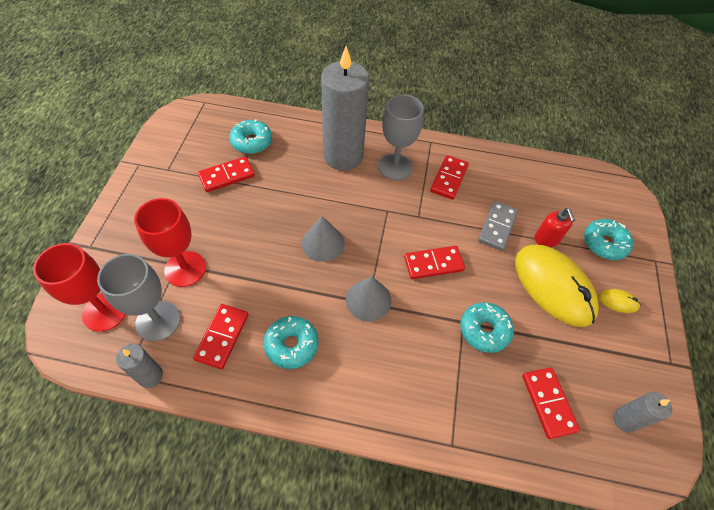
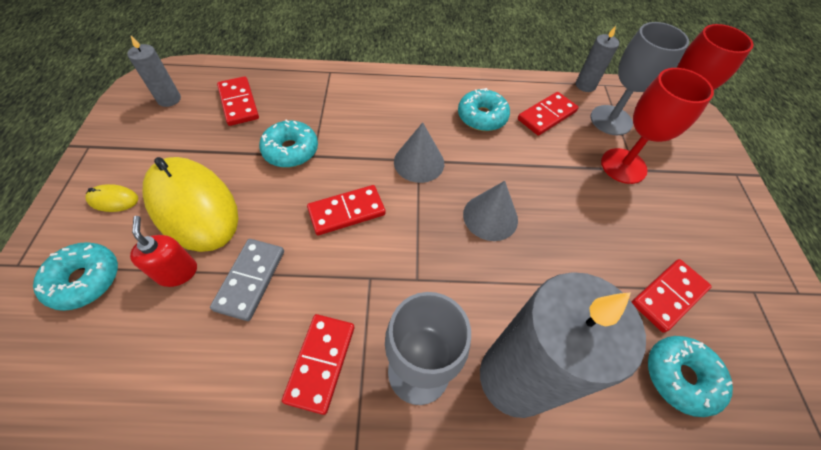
camera: 170 degrees right, 0 degrees up
(222, 337) = (546, 115): red domino -> red domino turned 45 degrees clockwise

